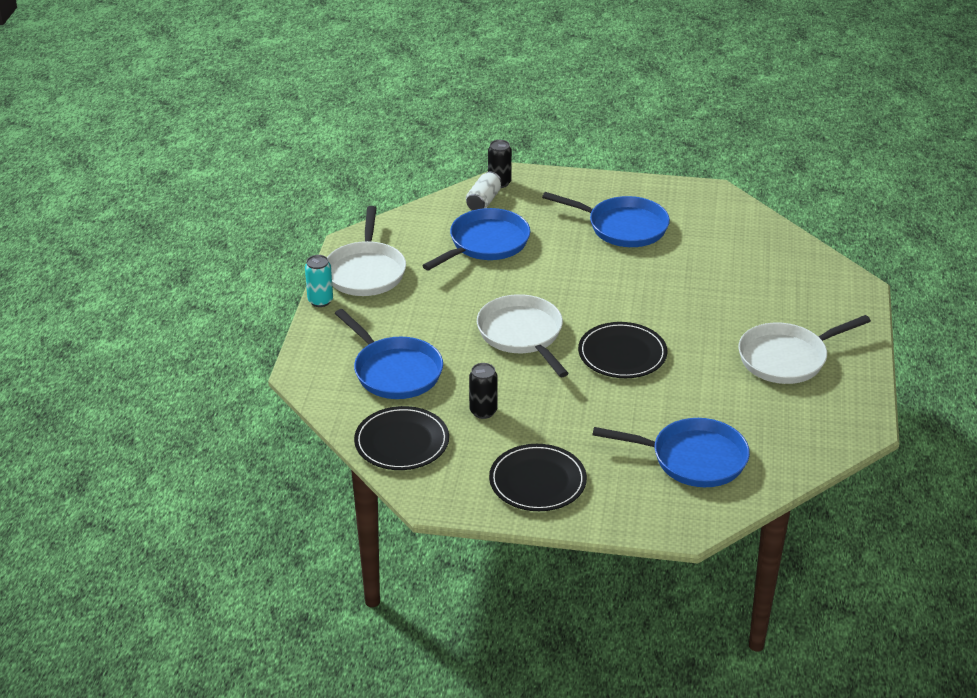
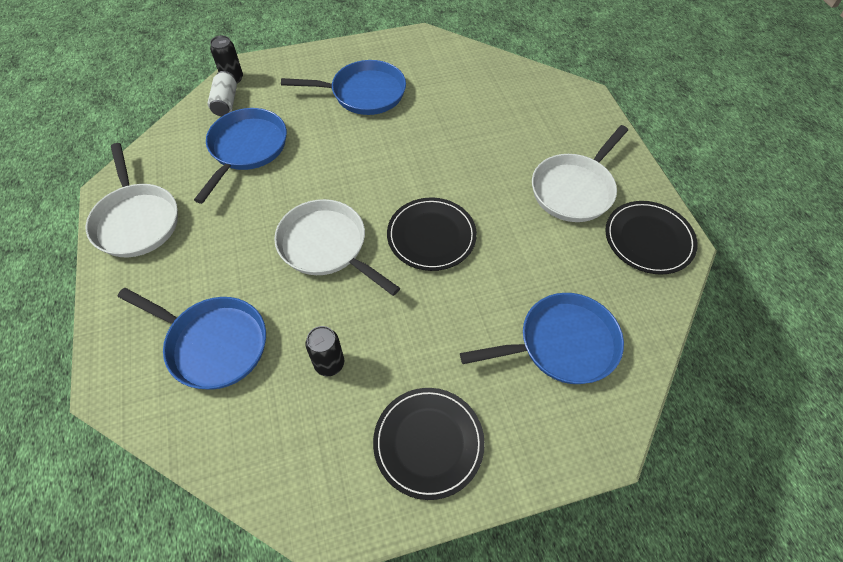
camera: 25 degrees left, 20 degrees up
(320, 301) = (98, 275): turquoise can -> none
(401, 442) = (258, 446): black plate -> black plate (648, 239)

